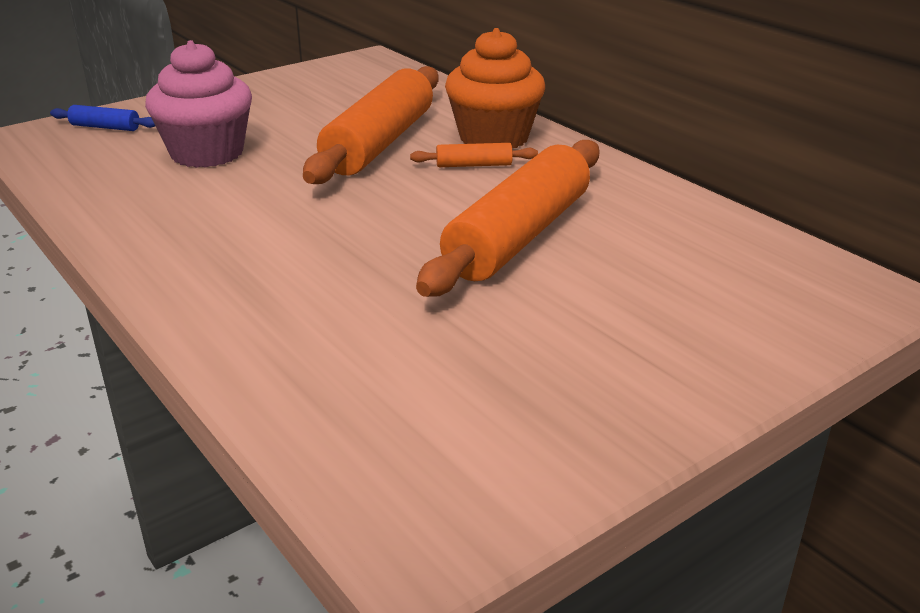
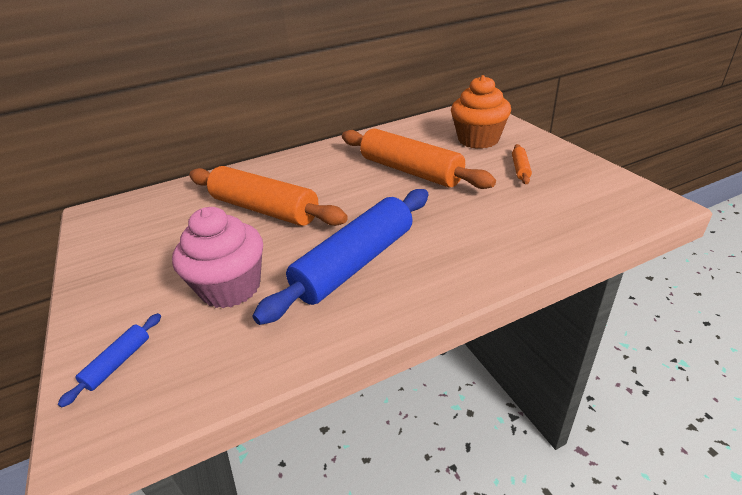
camera: 75 degrees left, 5 degrees up
(241, 217) = (355, 263): none -> blue rolling pin
(474, 165) = (318, 179): orange rolling pin -> orange rolling pin (520, 169)
(494, 137) = (282, 171): orange cupcake -> orange cupcake (478, 140)

